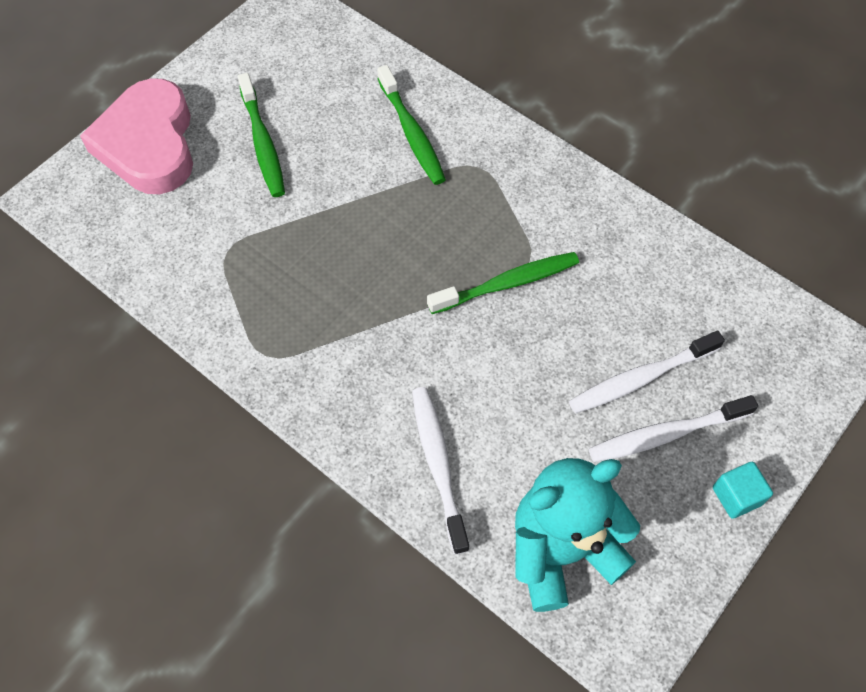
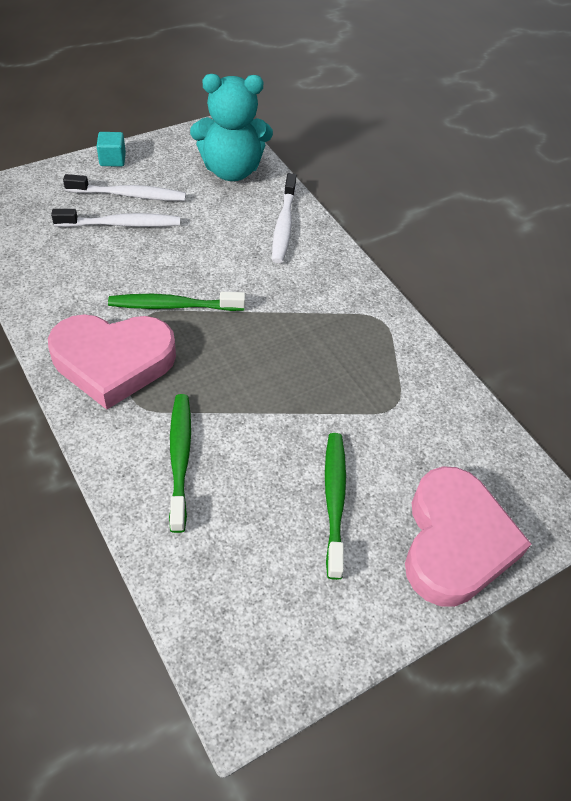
camera: 165 degrees left, 10 degrees down
(526, 198) = (113, 362): none -> pink heart

